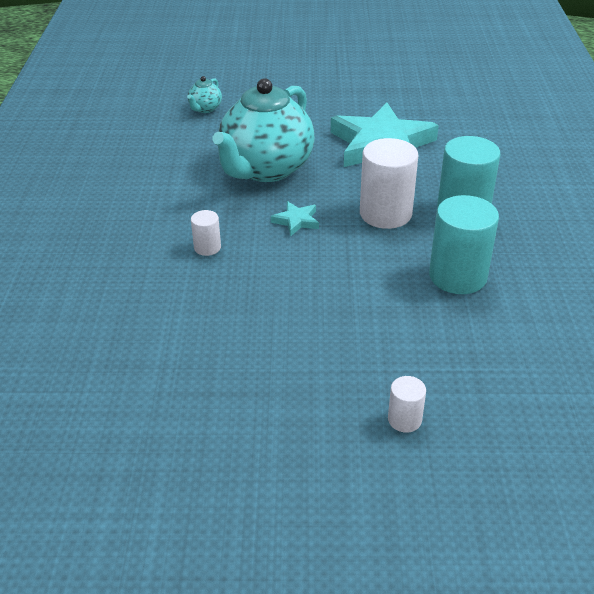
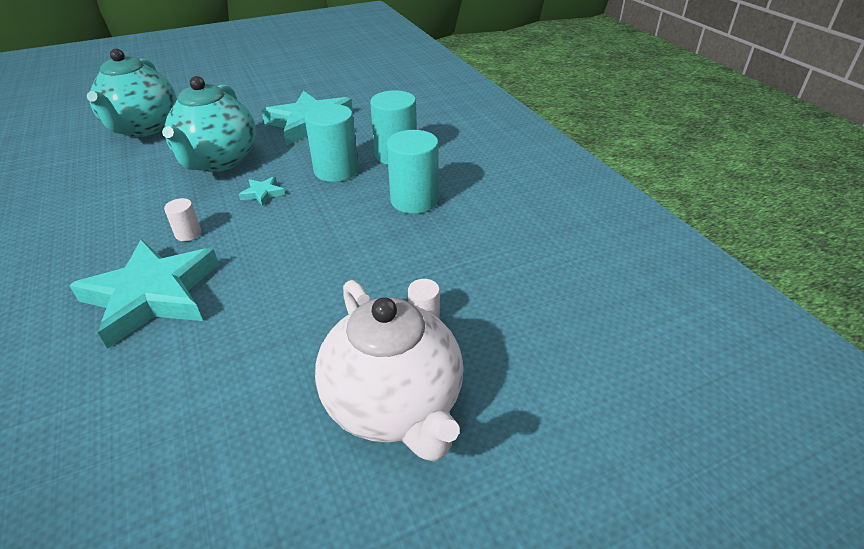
camera: 25 degrees left, 0 degrees up
(153, 305) = (152, 295): none -> turquoise star
(205, 109) = (143, 128): turquoise teapot -> turquoise teapot, size x2.48
(333, 499) = (394, 405): none -> white teapot
(385, 214) = (336, 170): white cylinder -> turquoise cylinder

